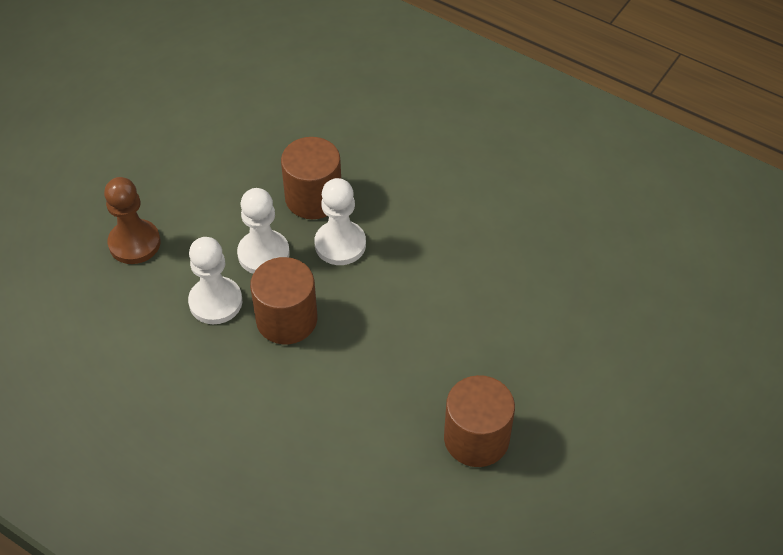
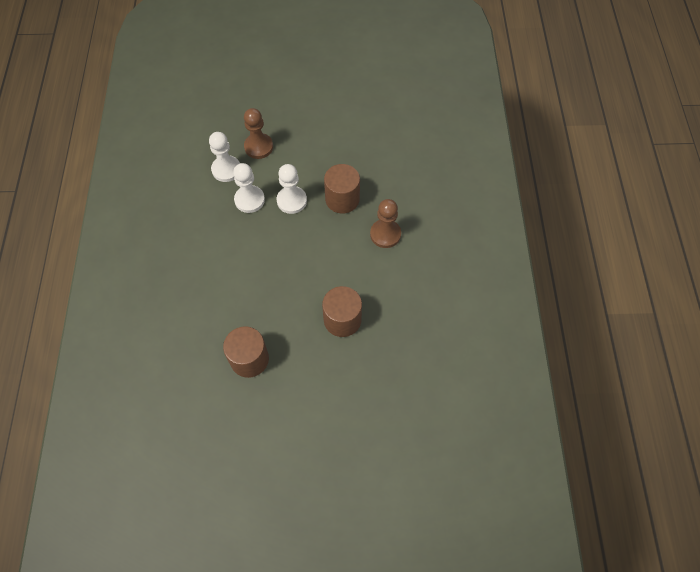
camera: 55 degrees right, 10 degrees up
(286, 319) = (261, 234): brown cylinder -> brown cylinder (342, 320)
(340, 244) = (322, 228): white pawn -> white pawn (226, 169)
(409, 183) = (385, 234): none -> brown pawn

